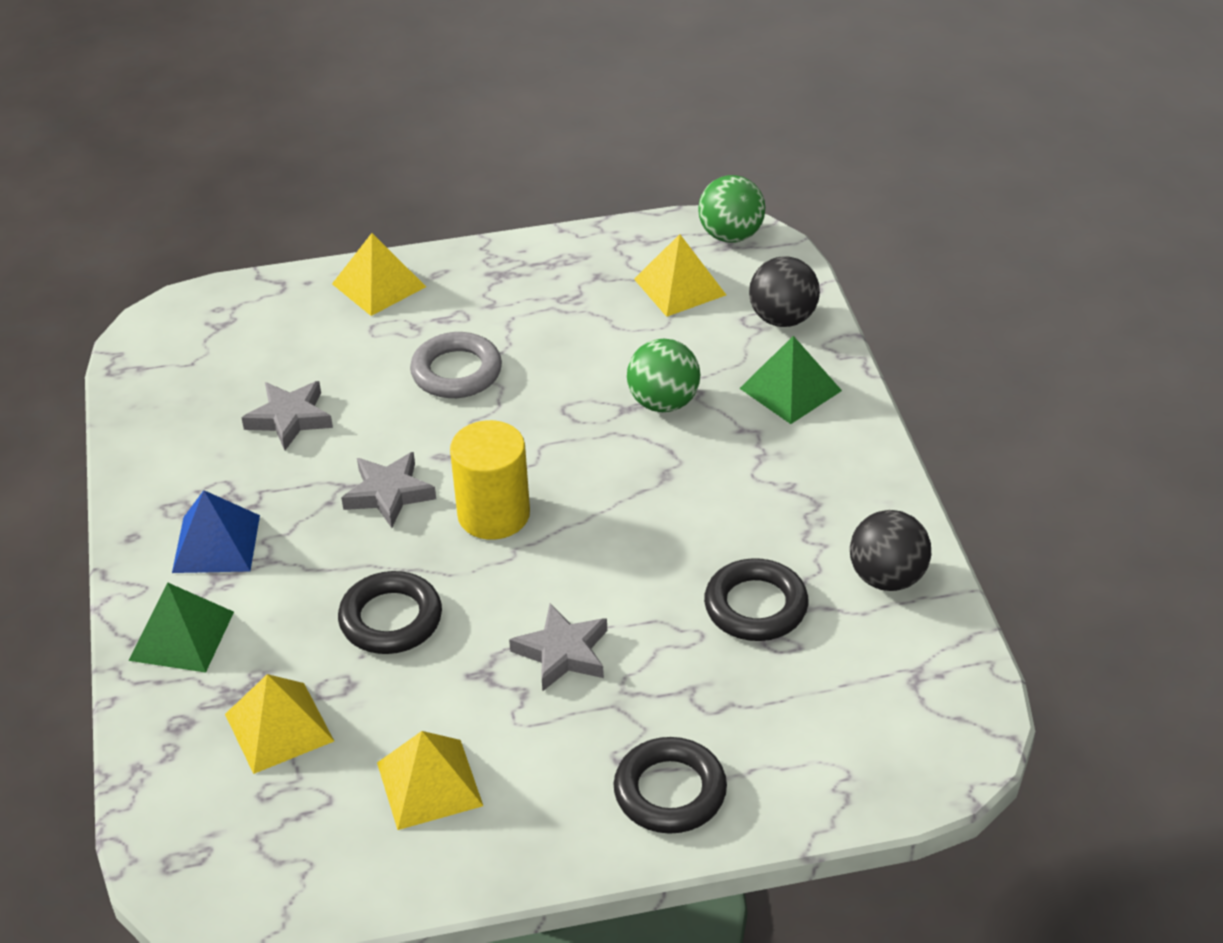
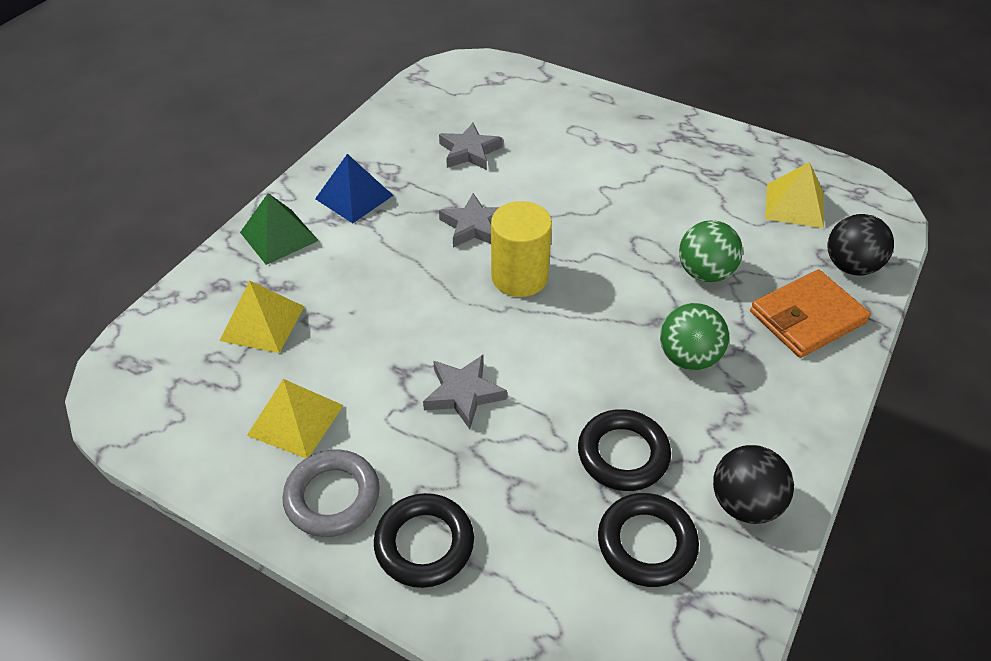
camera: 40 degrees right, 5 degrees up
(378, 285) = (601, 105): yellow pyramid -> none
(391, 619) = (391, 301): black ring -> black ring (646, 543)
(456, 372) = (592, 178): grey ring -> grey ring (332, 497)
(731, 235) = (866, 192): green ball -> green ball (688, 358)
(790, 389) = (807, 317): green pyramid -> orange wallet

